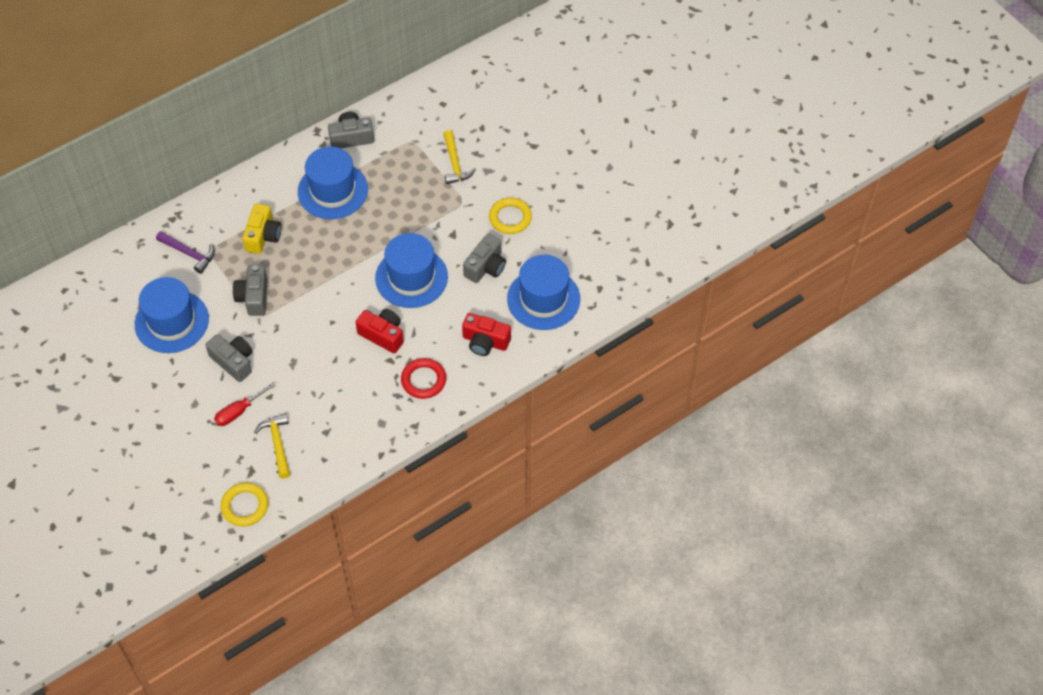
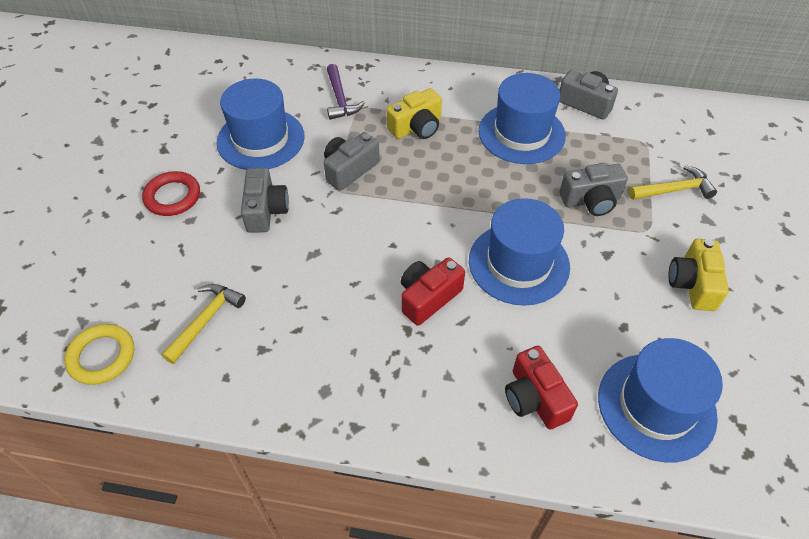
camera: 45 degrees right, 5 degrees down
(239, 411) = (214, 258): red screwdriver -> none
(383, 335) = (428, 297): red camera -> red camera turned 120 degrees counterclockwise
(423, 380) = (419, 382): red ring -> red ring (172, 197)
(455, 163) = (674, 190): yellow hammer -> yellow hammer turned 135 degrees counterclockwise
(486, 267) = (615, 314): grey camera -> grey camera (591, 200)
(510, 218) = (692, 284): yellow ring -> yellow camera

